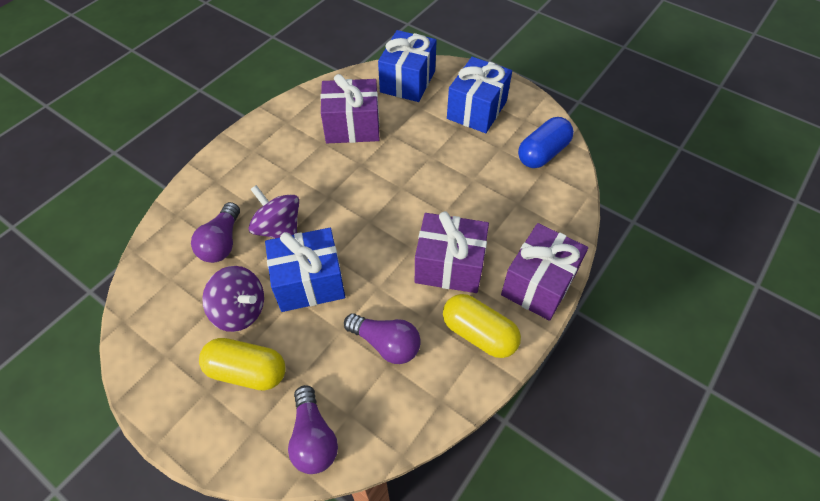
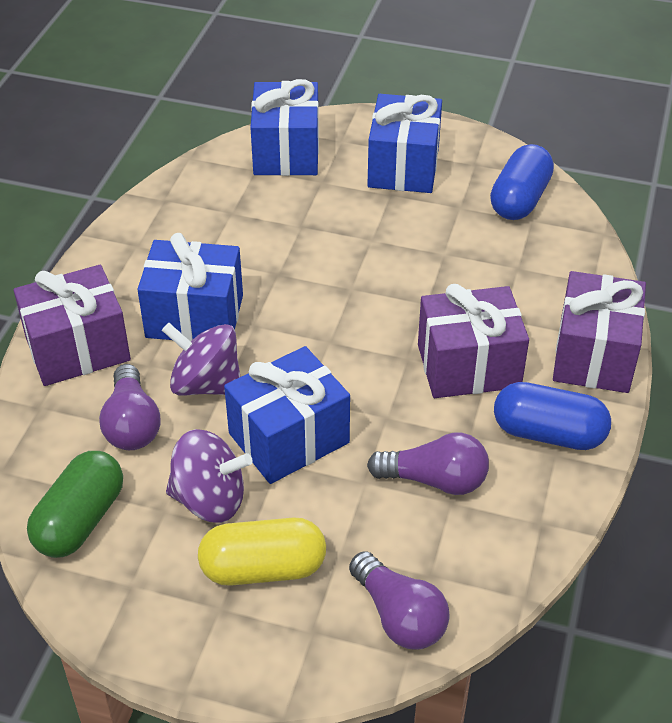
camera: 20 degrees left, 10 degrees down
(159, 299) = (80, 520): none -> green capsule
(296, 179) = (194, 316): none -> blue gift
(352, 126) = (238, 228): purple gift -> purple gift (77, 349)
(479, 334) = (548, 433): yellow capsule -> blue capsule

